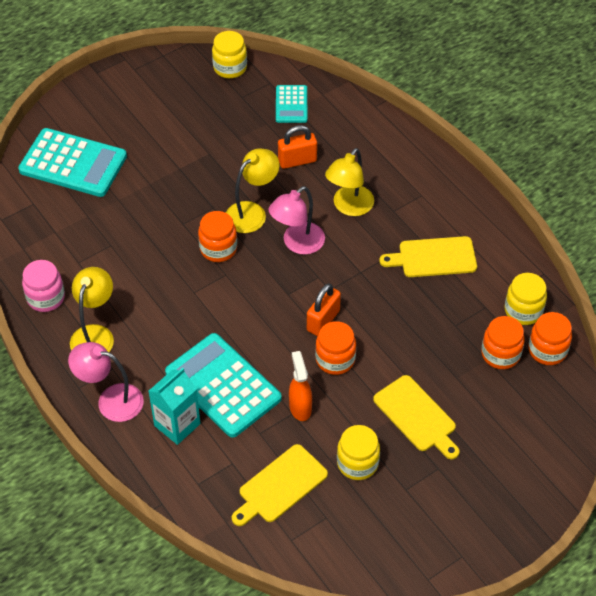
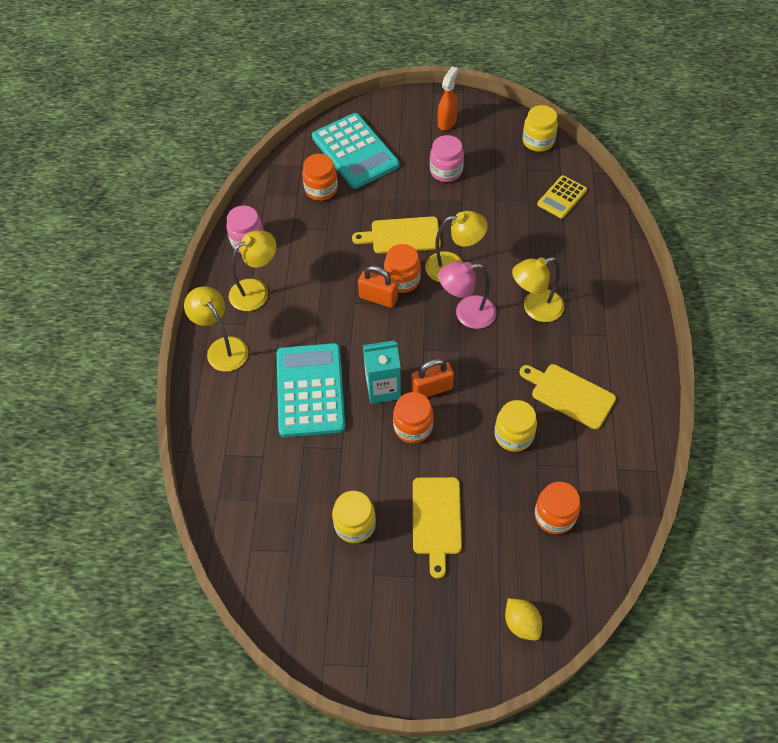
camera: 40 degrees right, 5 degrees up
(111, 400) = (222, 348): pink lamp -> yellow lamp
(172, 136) = (446, 171): none -> pink jar
(177, 425) = (251, 398): turquoise carton -> turquoise carton (383, 388)
(280, 486) = (281, 500): yellow cutting board -> yellow cutting board (402, 235)
(291, 104) = (562, 197): turquoise calculator -> yellow calculator
(297, 160) = (526, 246): orange padlock -> orange padlock (378, 298)
(300, 407) = (351, 447): orange spray bottle -> orange spray bottle (447, 122)
(523, 311) = (608, 491): yellow jar -> yellow jar (513, 435)
(544, 446) = (521, 623): none -> yellow lemon
(547, 350) = (600, 541): orange jar -> orange jar (321, 189)

